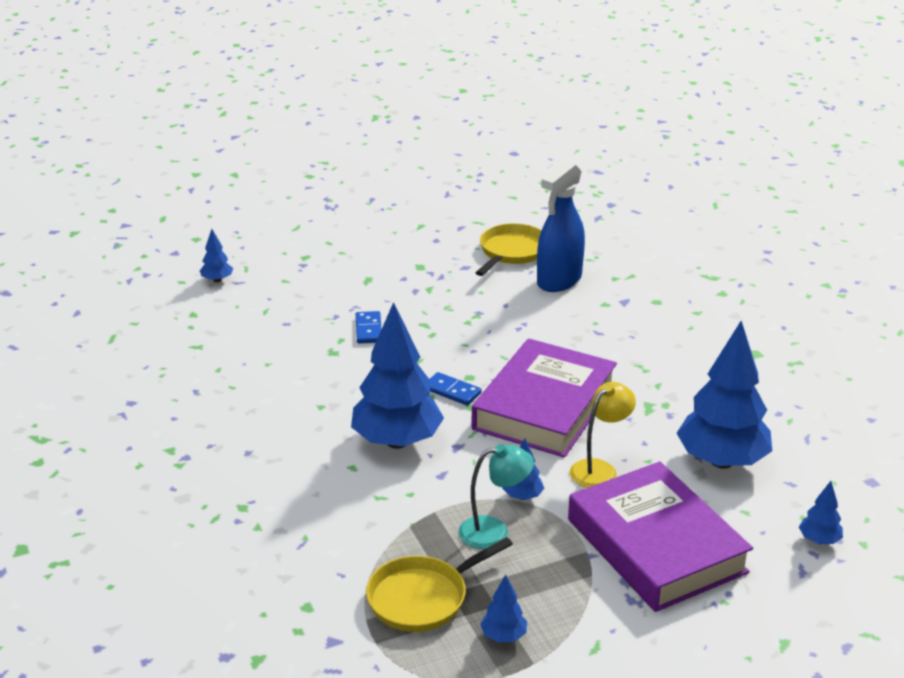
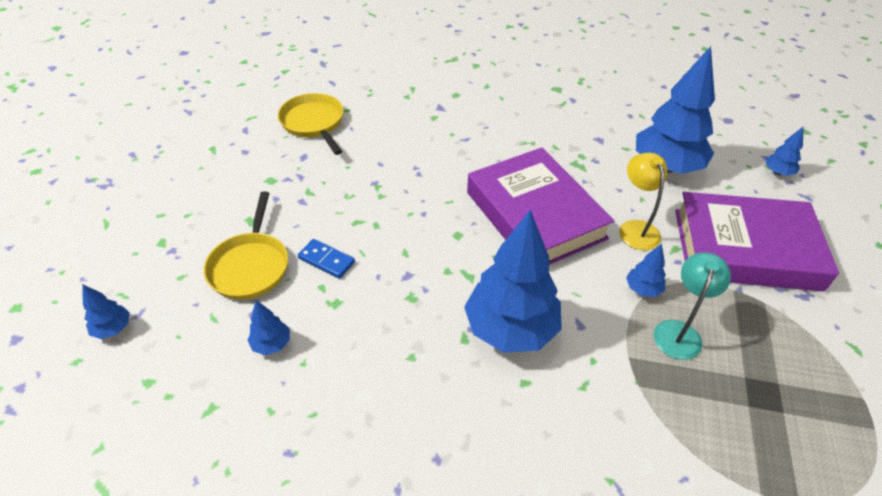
camera: 55 degrees left, 15 degrees up
(423, 597) = (747, 430): yellow pan -> yellow pan (250, 265)
(452, 391) = (468, 255): blue domino -> none
(503, 636) = (822, 400): blue tree -> blue tree (272, 344)
(559, 280) = (379, 121): blue spray bottle -> none

